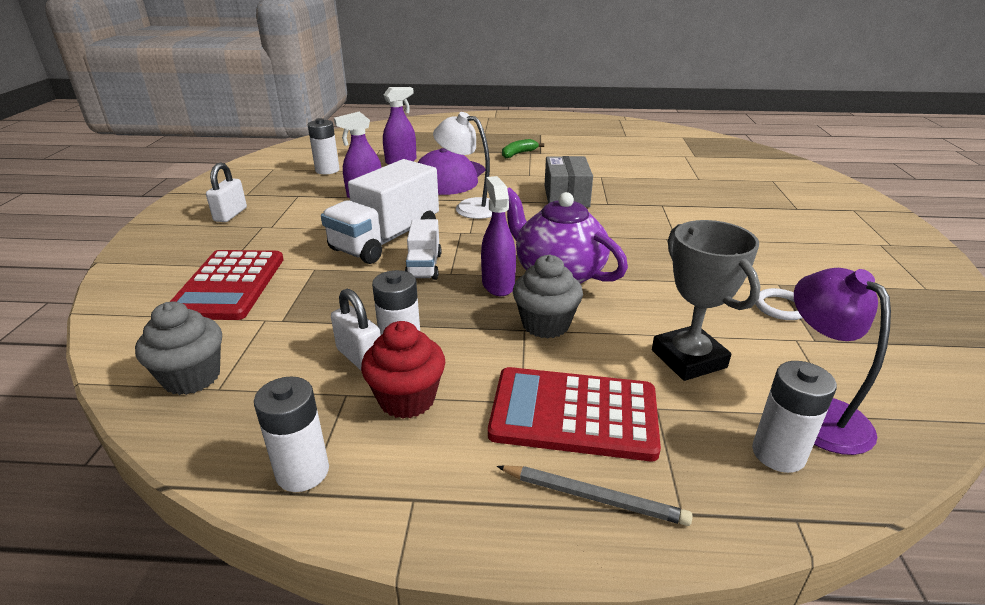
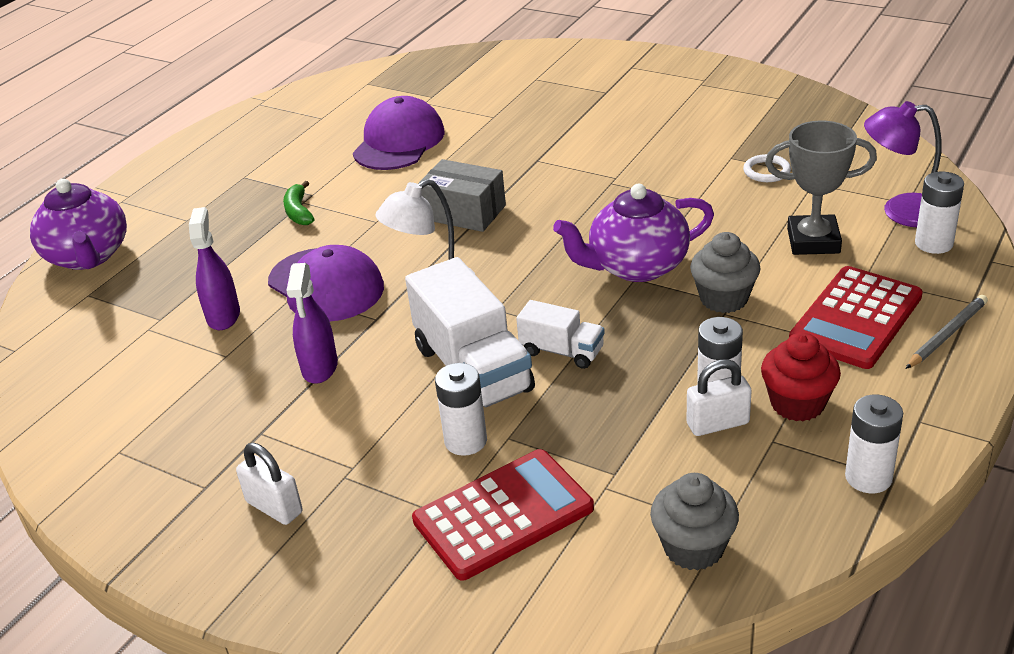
camera: 60 degrees left, 5 degrees up
(228, 285) = (503, 515): red calculator -> red calculator turned 60 degrees counterclockwise
(327, 170) = (186, 392): white battery -> white battery (465, 441)
(434, 123) = (88, 256): none -> purple teapot
(498, 285) = (634, 309): purple spray bottle -> none
(626, 160) = (399, 142): none -> purple cap

